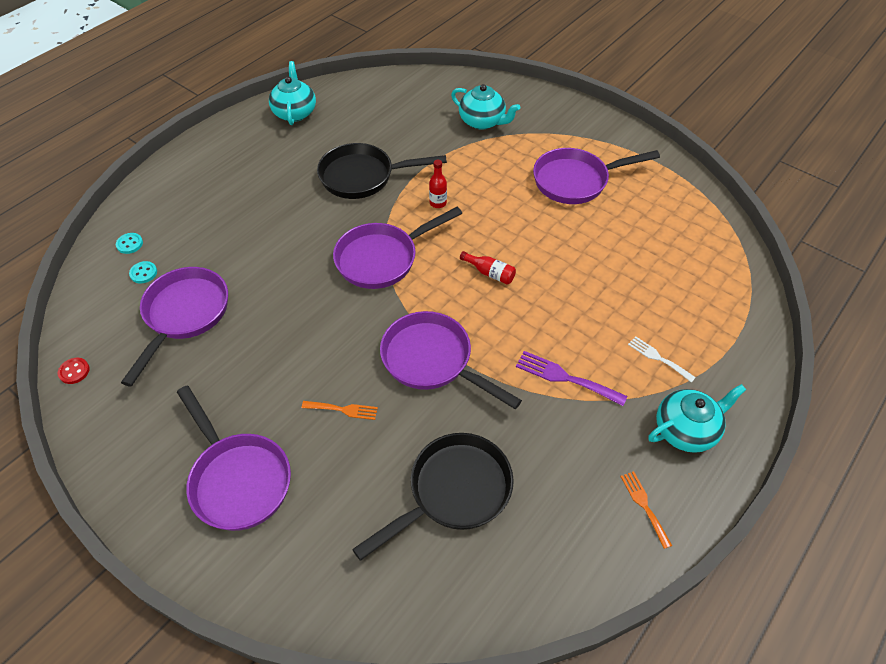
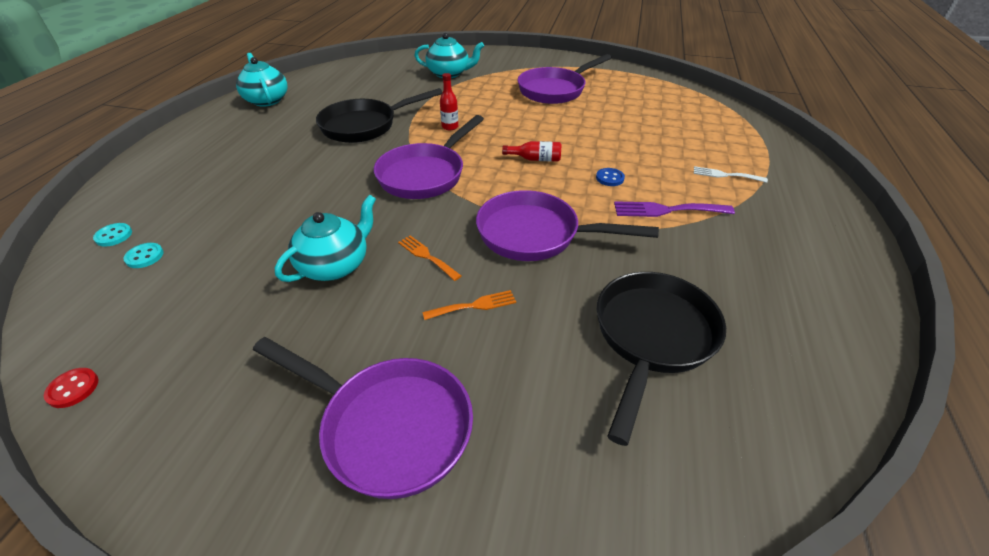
camera: 25 degrees left, 10 degrees down
(184, 315) = (220, 280): purple pan -> none
(542, 321) = (609, 178): none -> blue button
(644, 505) = (827, 280): orange fork -> orange fork (427, 256)
(686, 430) = (797, 214): turquoise teapot -> turquoise teapot (335, 265)

